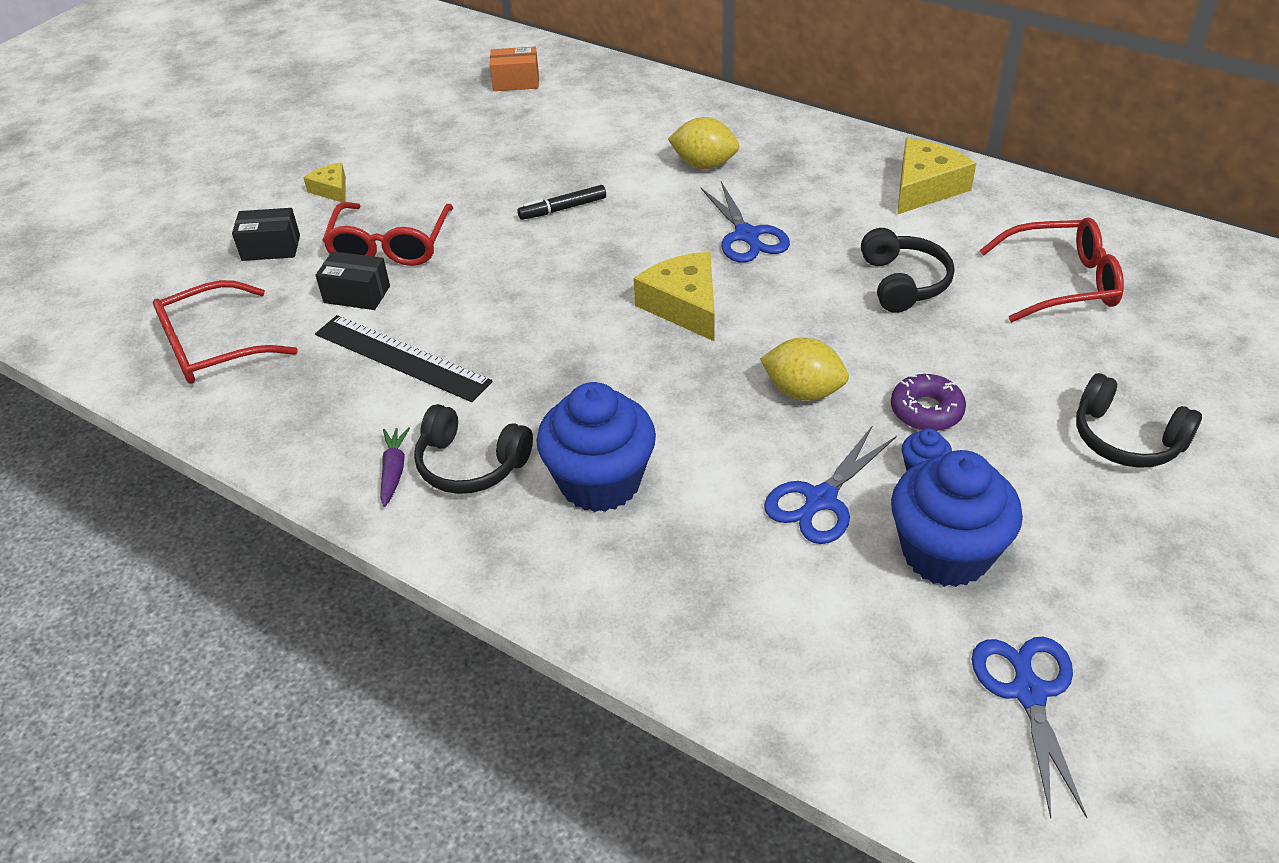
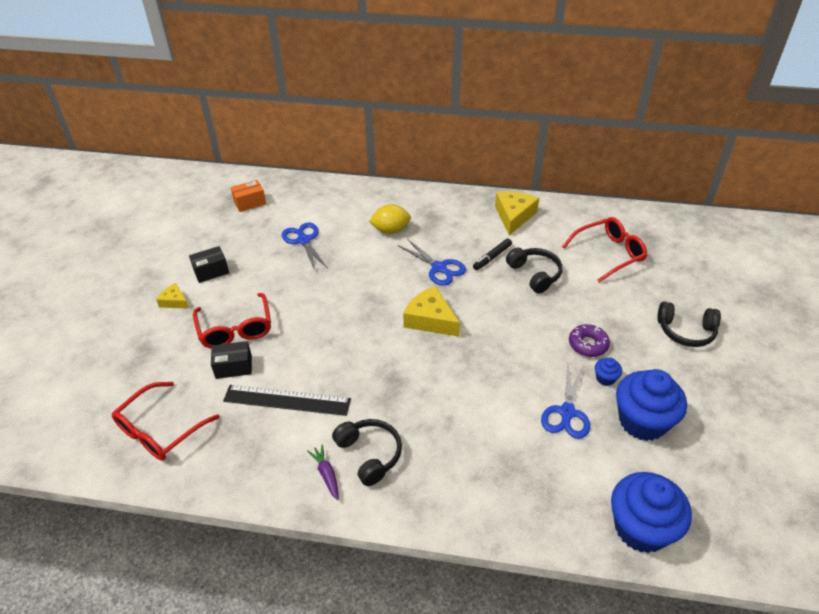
camera: 25 degrees left, 0 degrees up
(271, 248) = (157, 351): black box -> black box (211, 271)
(471, 464) = (369, 454): black headphones -> black headphones turned 120 degrees counterclockwise
(563, 209) = (327, 277): black marker -> black marker (492, 257)
(600, 482) = (448, 441): blue cupcake -> blue cupcake (641, 528)
(803, 391) = (522, 352): yellow lemon -> none
(1028, 691) = (721, 483): blue scissors -> blue scissors (303, 240)

